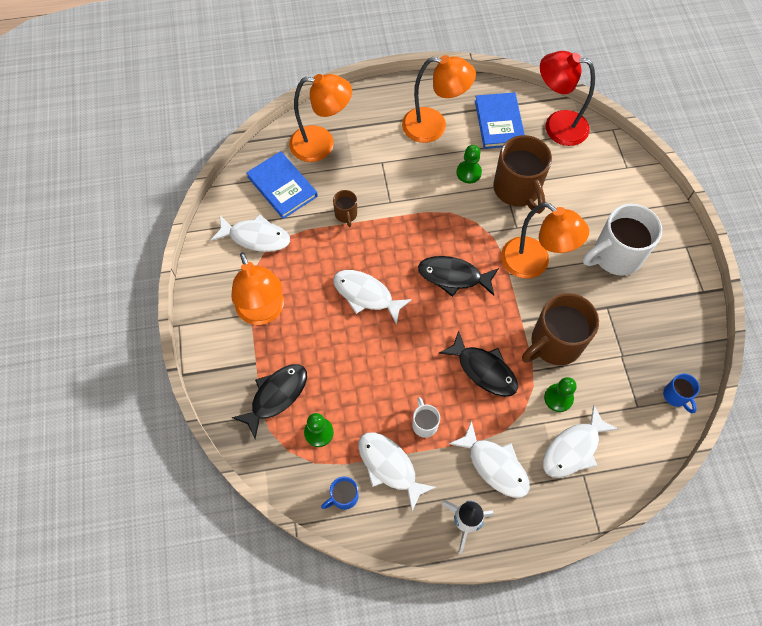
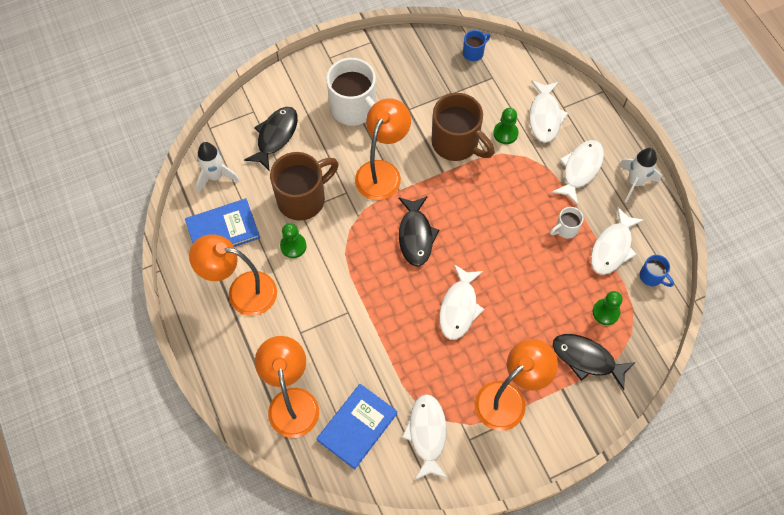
camera: 105 degrees left, 0 degrees up
(346, 214) = (374, 351): brown mug -> none
(434, 127) = (242, 291): orange lamp -> orange lamp turned 75 degrees counterclockwise
(484, 370) = (500, 193): black fish -> black fish (275, 136)
(557, 126) = (216, 176): red lamp -> white rocket
(573, 449) = (545, 116): white fish -> white fish turned 60 degrees clockwise

